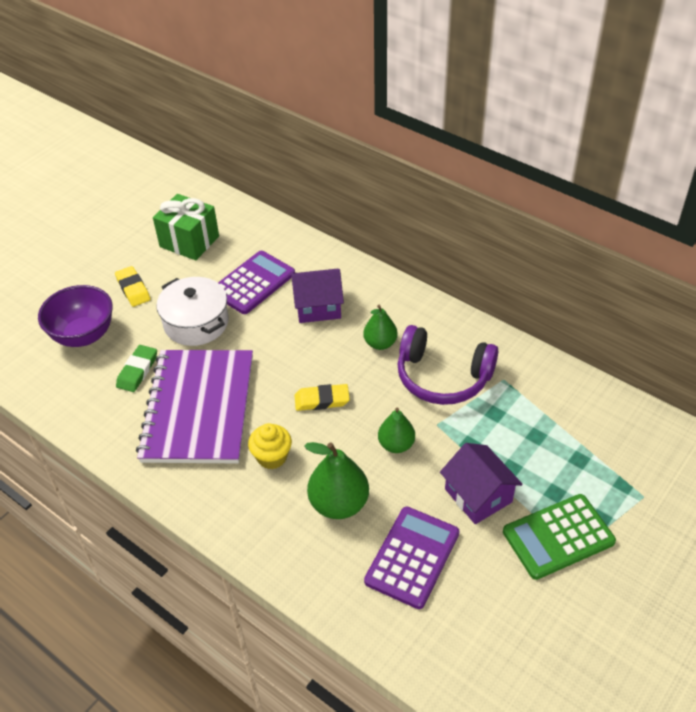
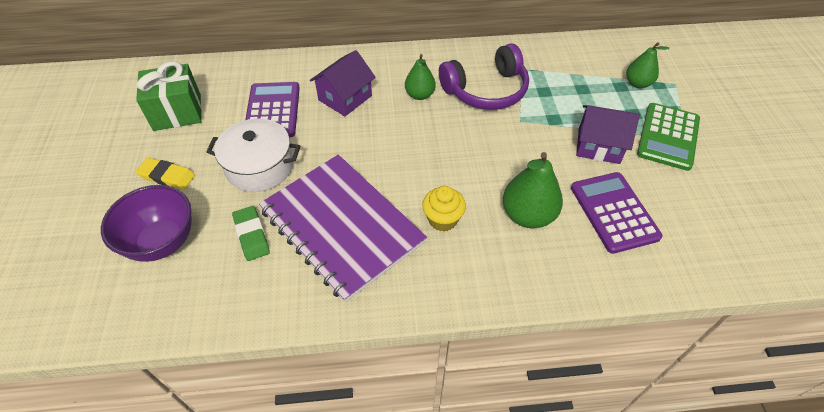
camera: 45 degrees left, 5 degrees up
(322, 400) = (427, 156): yellow eraser -> none
(396, 445) = (513, 150): green pear -> green pear (637, 83)

